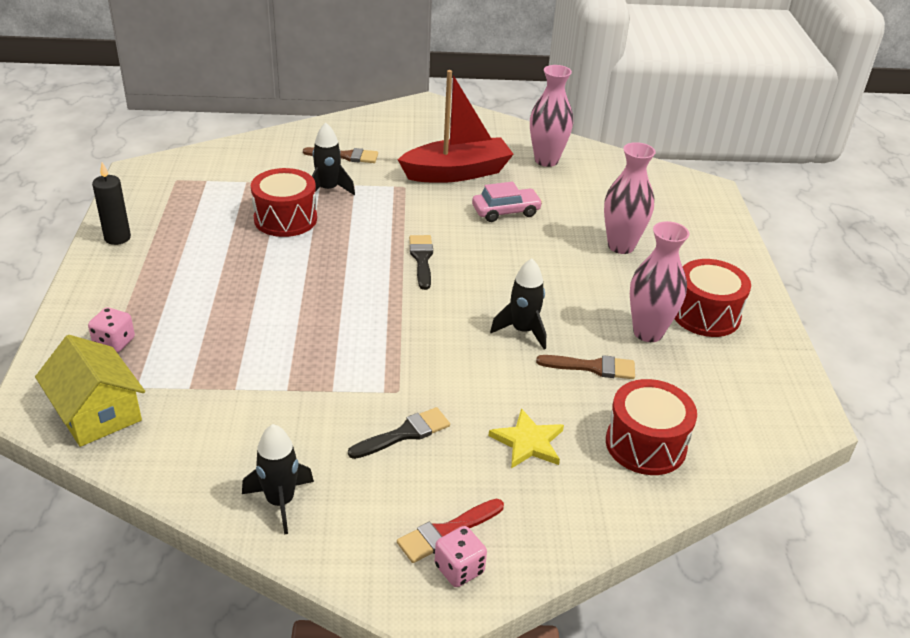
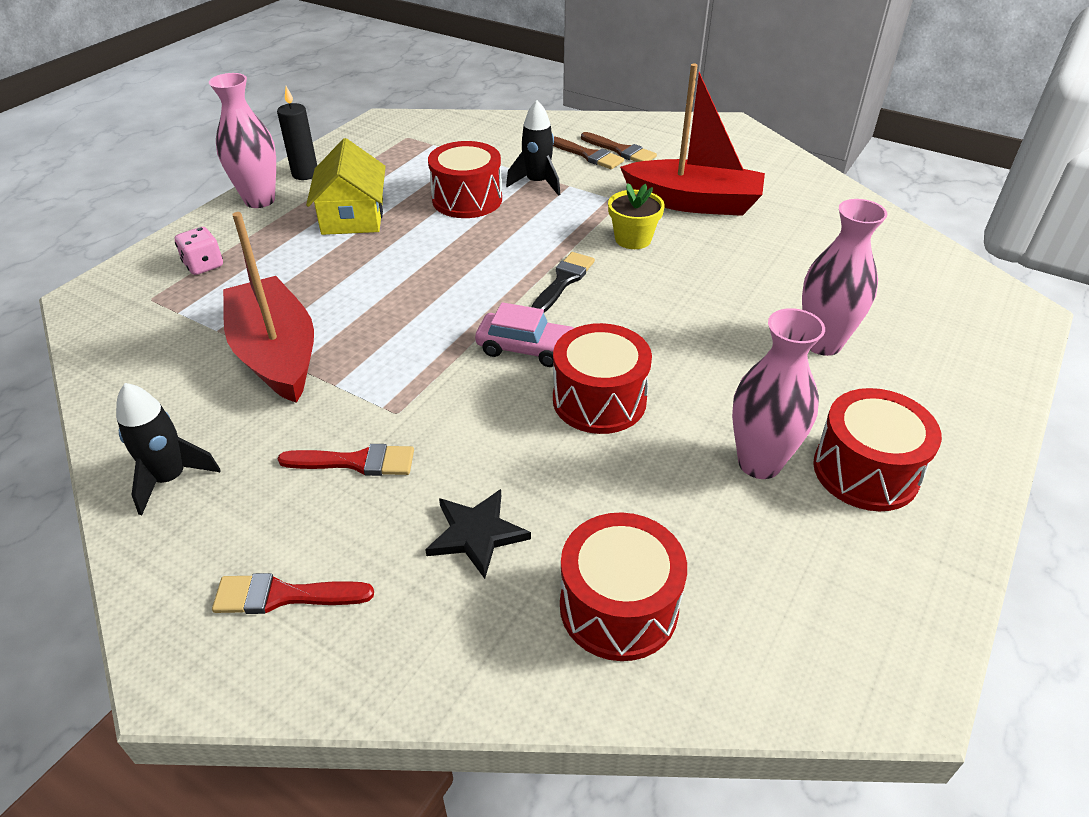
camera: 35 degrees right, 5 degrees up
(97, 412) = (124, 323): yellow house -> yellow house (353, 216)
(261, 386) = (276, 354): none -> red boat
(405, 433) = (356, 462): black brush -> red brush
(440, 213) = (633, 239): none -> yellow flower pot
(459, 569) = (252, 647): pink dice -> none
(506, 211) = (710, 259): pink car -> pink car (526, 348)
(523, 331) = (599, 400): black rocket -> red drum
(528, 442) = (476, 534): yellow star -> black star
(546, 160) = (816, 217): pink vase -> pink vase (259, 200)
(592, 367) = (643, 477): brown brush -> brown brush (621, 151)

